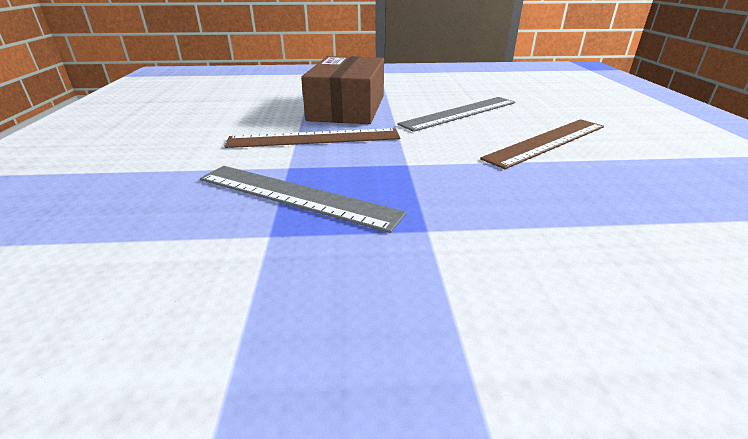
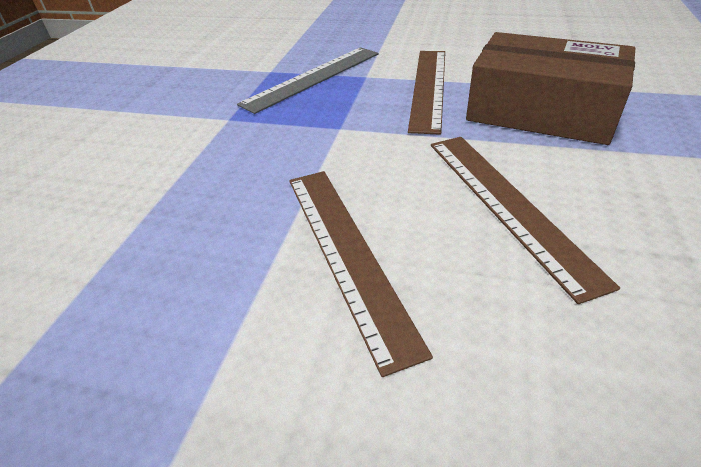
camera: 110 degrees right, 10 degrees up
(460, 113) = (507, 204): grey ruler -> brown ruler

